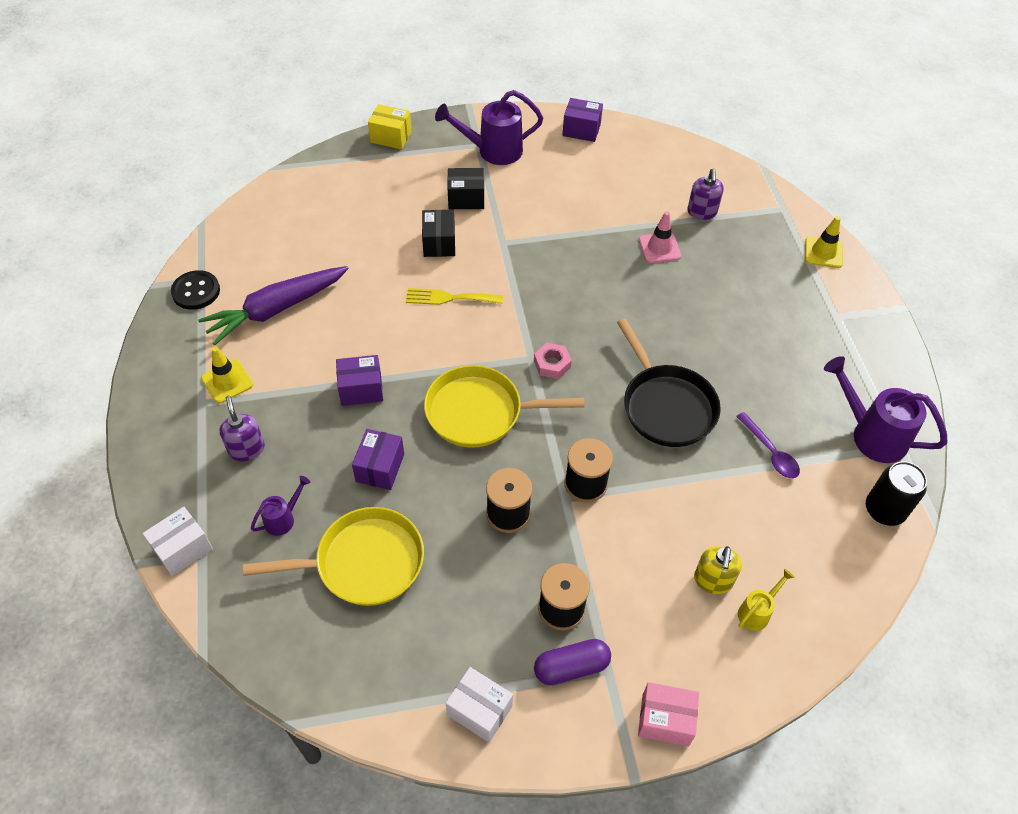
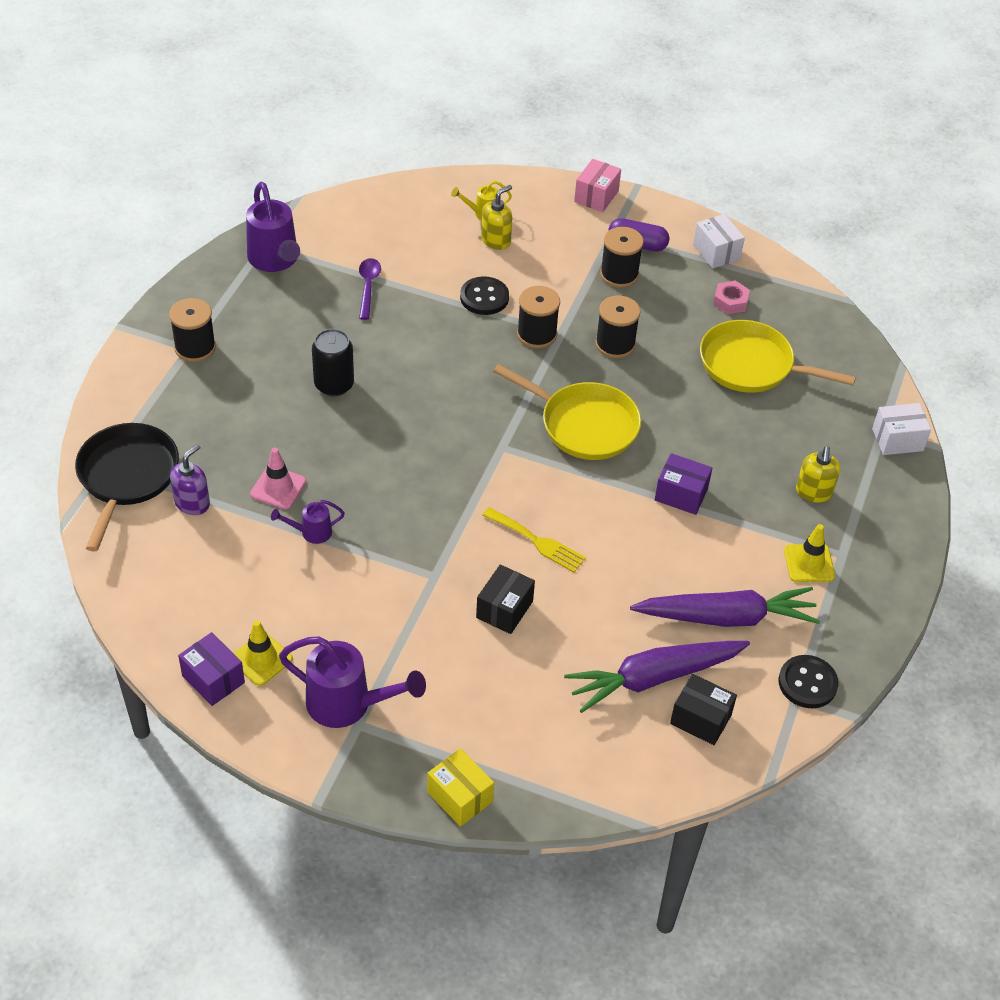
camera: 150 degrees left, 5 degrees down
(246, 449) = (813, 492): purple soap dispenser -> yellow soap dispenser
(283, 519) = (803, 423): purple watering can -> purple watering can (311, 532)
(309, 247) = (654, 678): none -> purple carrot
(380, 468) = (701, 423): purple box -> none
(466, 198) = (433, 652): black box -> black box (700, 719)
(552, 364) = (487, 432): pink nut -> pink nut (730, 301)
(664, 499) = (484, 297): none -> black button
(665, 720) = (596, 196): pink box -> pink box turned 75 degrees clockwise
(666, 406) = (418, 354): black pan -> black pan (127, 477)
(823, 252) = (125, 404): yellow traffic cone -> yellow traffic cone (261, 659)
(832, 319) = (195, 347): none -> black spool
(884, 510) = (326, 218): black can -> black can (334, 385)

